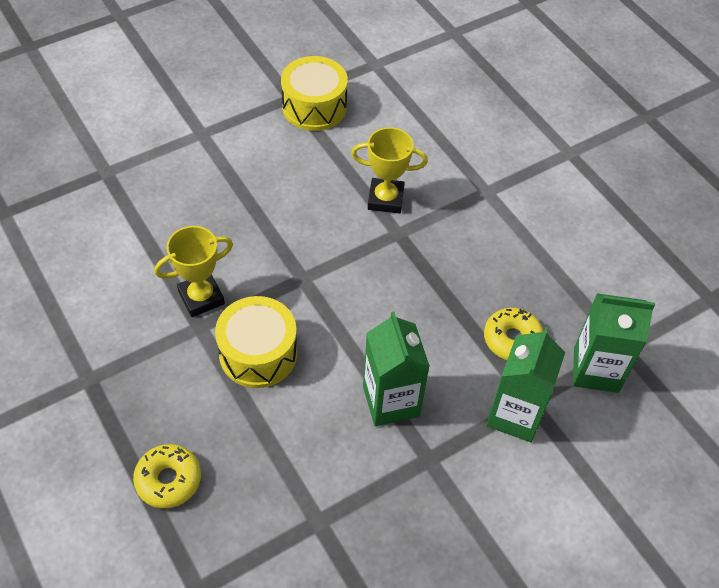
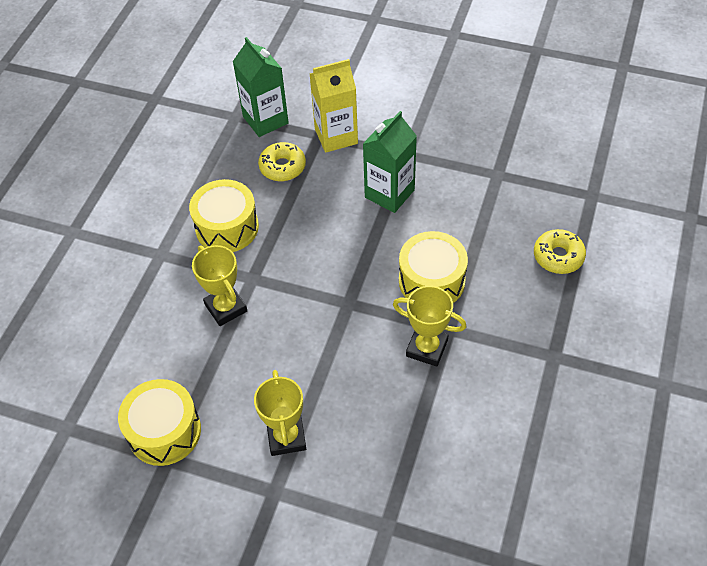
camera: 125 degrees left, 0 degrees up
(232, 164) = (286, 437): none -> yellow trophy
(474, 251) = (227, 227): none -> yellow drum
(515, 415) = (336, 136): green carton -> yellow carton

